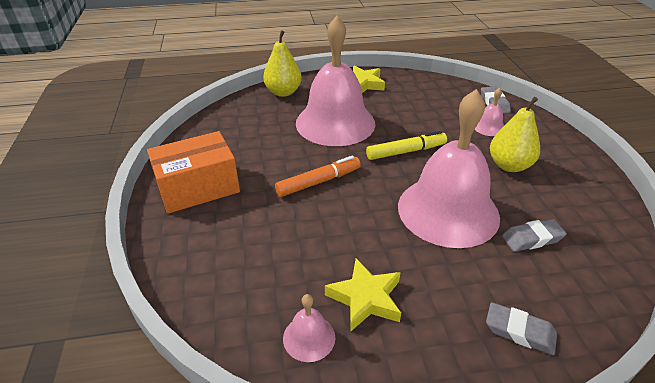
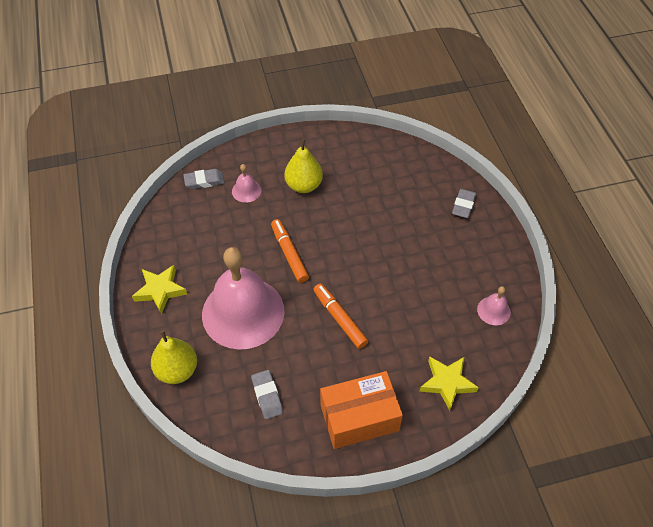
camera: 95 degrees left, 15 degrees up
(198, 187) = (359, 418): orange box -> orange box turned 75 degrees counterclockwise
(365, 298) = (457, 281): yellow star -> yellow star (447, 383)
(406, 151) = (289, 254): yellow marker -> orange marker
(448, 210) = (364, 230): pink bell -> none
(532, 238) = (386, 186): grey eraser -> grey eraser (267, 396)

